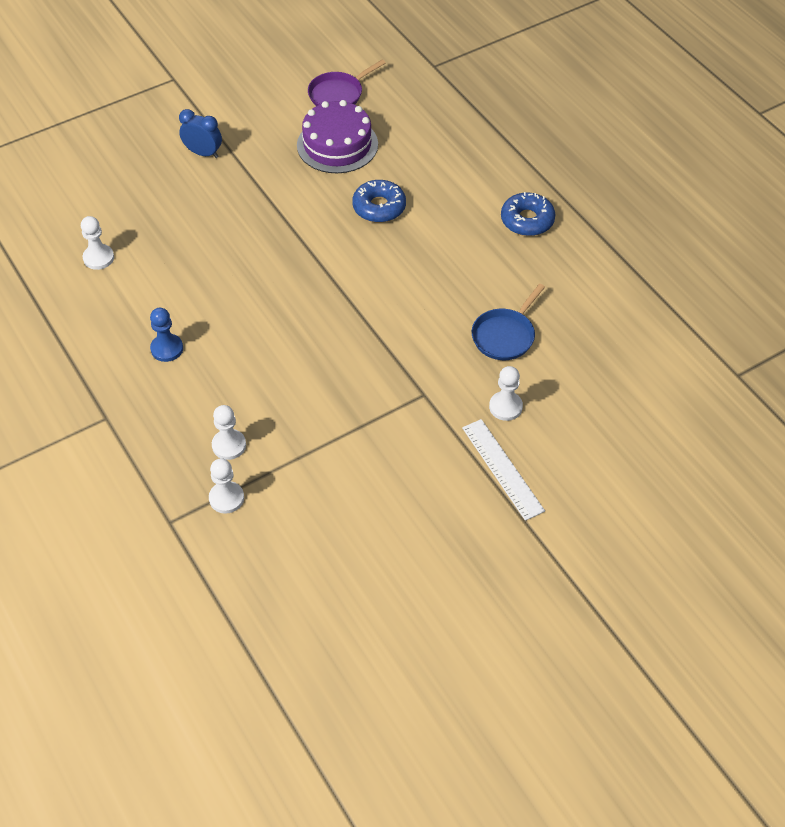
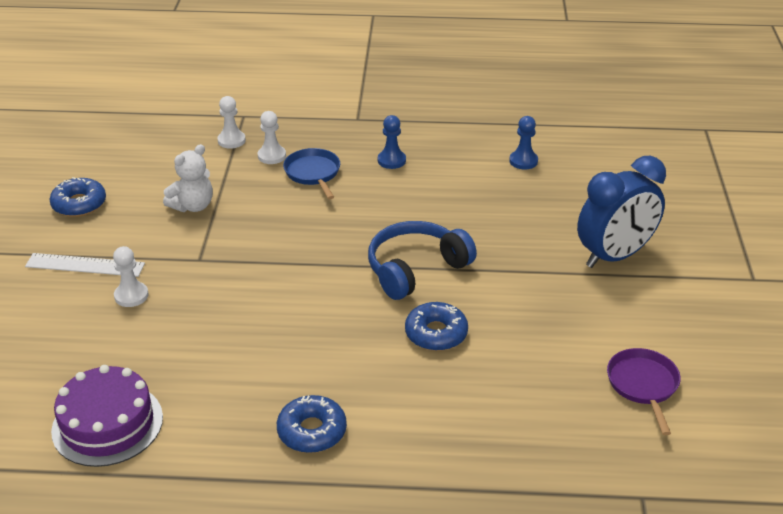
camera: 125 degrees right, 15 degrees down
(98, 258) = (523, 161): white pawn -> blue pawn
(203, 153) = (614, 256): blue clock -> blue clock, size x1.91
(315, 253) = (416, 269): none -> blue headphones
(337, 145) = (555, 347): purple cake -> purple cake (107, 424)
(358, 451) = (193, 206): none -> white teddy bear
(431, 546) = (79, 204): none -> blue donut
(505, 335) = (197, 334): blue pan -> blue pan (313, 173)

